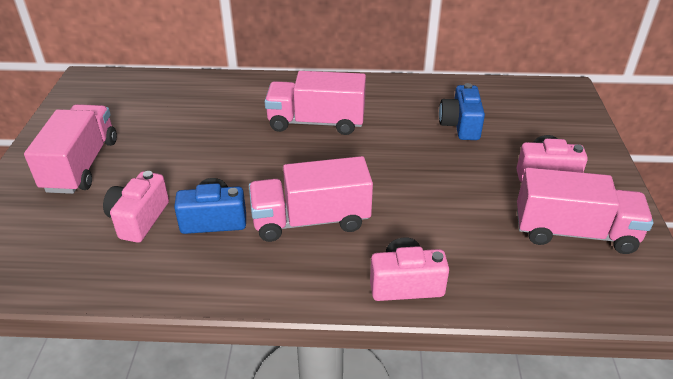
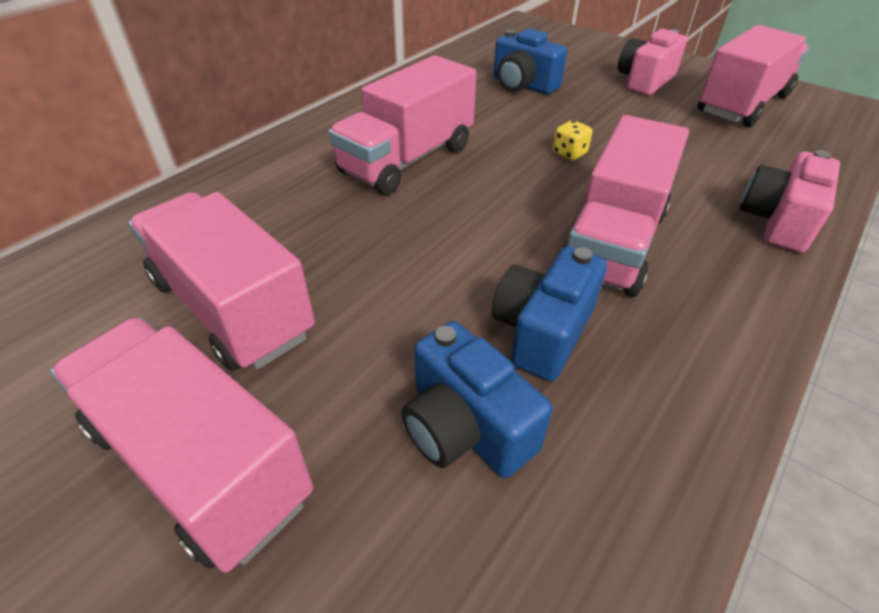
camera: 55 degrees left, 5 degrees up
(139, 219) = (465, 427): pink camera -> blue camera
(159, 131) = (232, 308): none -> pink truck
(391, 174) = (569, 153): none -> yellow dice

